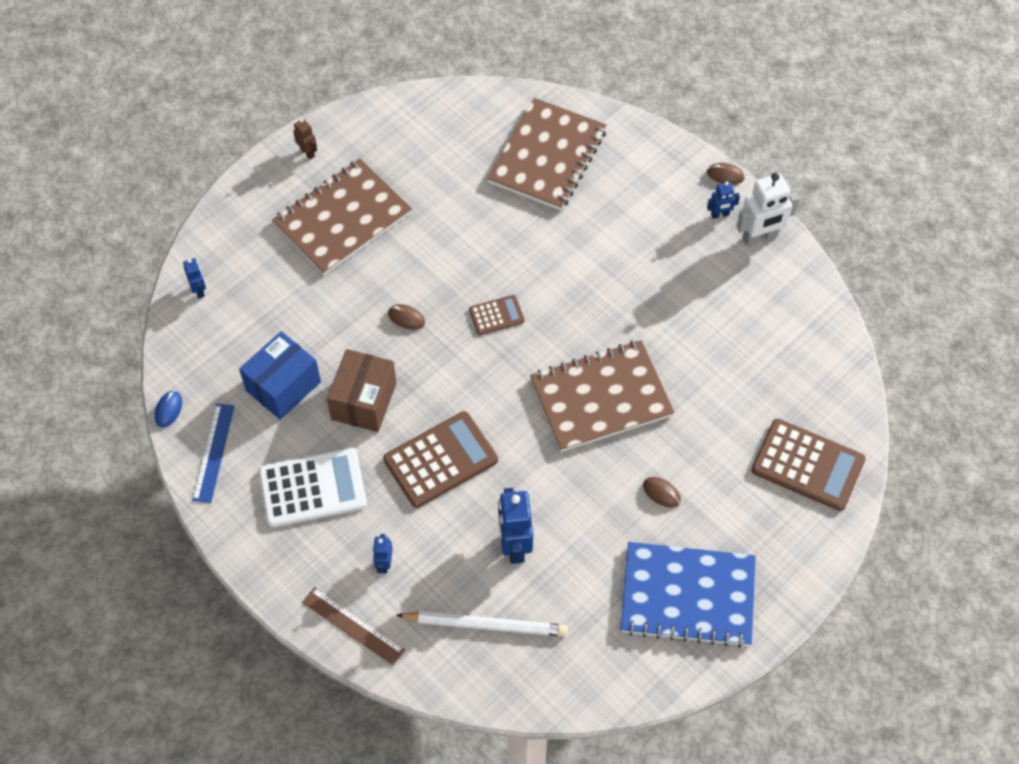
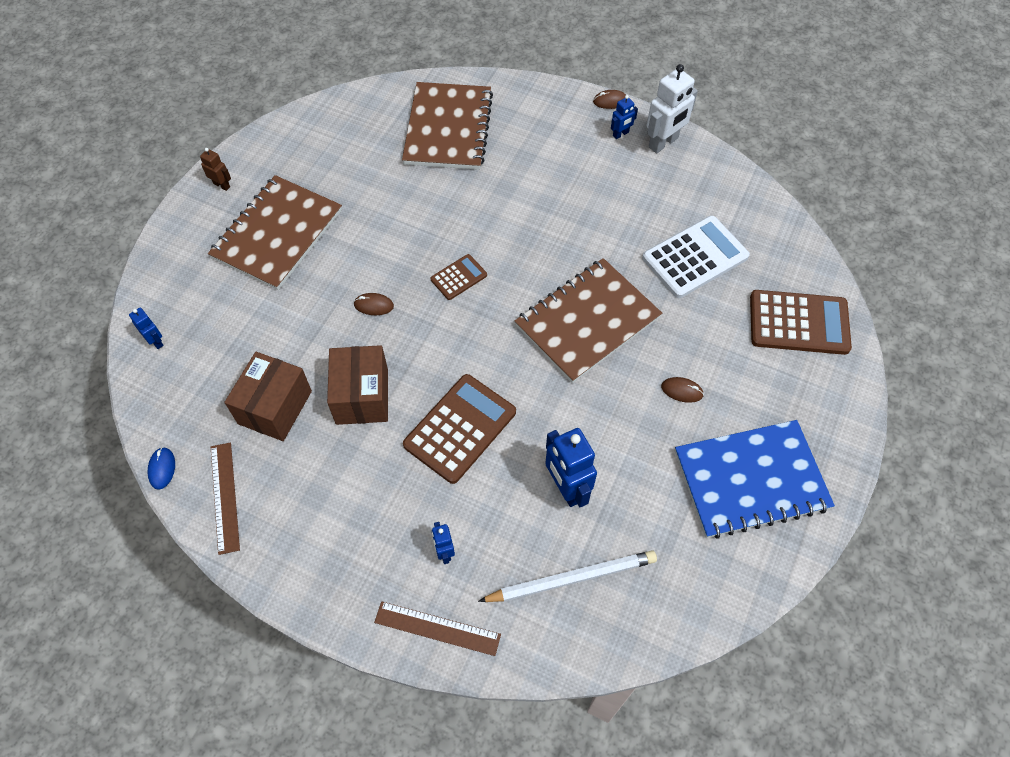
camera: 20 degrees left, 0 degrees up
(213, 452) = (224, 497): blue ruler -> brown ruler
(283, 386) = (275, 407): blue box -> brown box
(312, 488) = (342, 499): white calculator -> white calculator (695, 257)

